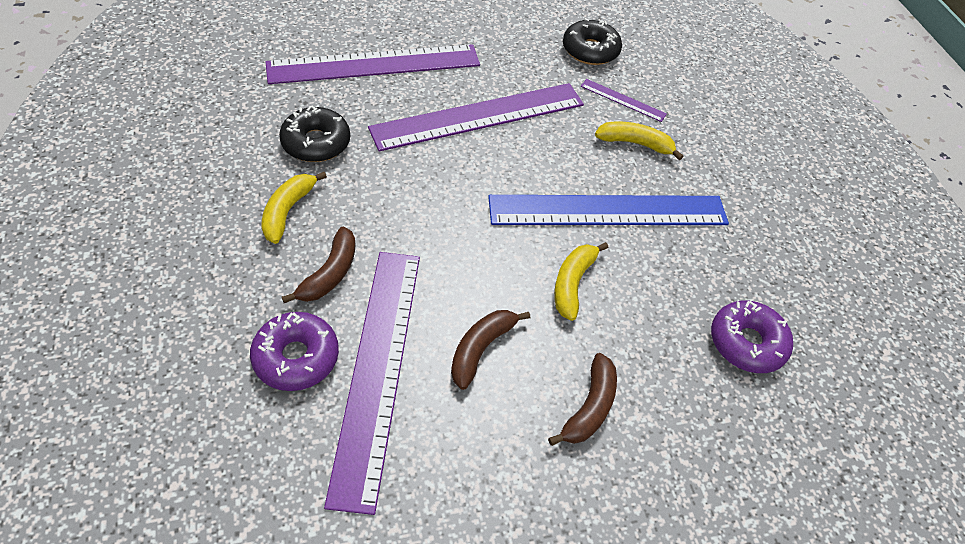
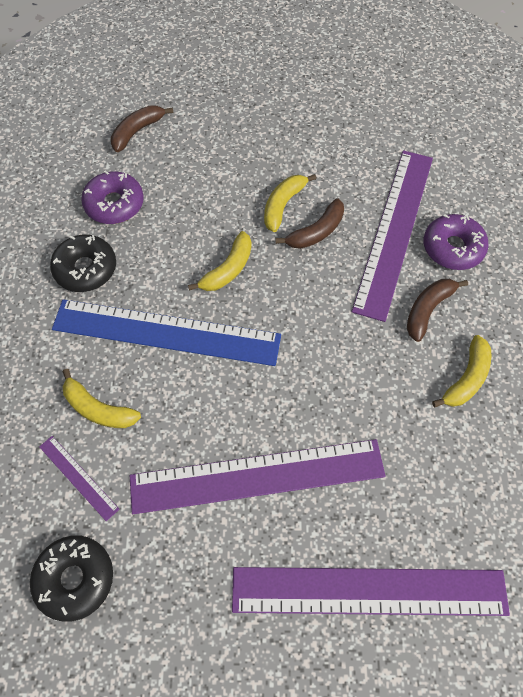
camera: 160 degrees left, 10 degrees up
(316, 143) = (441, 462): black donut -> black donut (86, 269)
(535, 380) = (283, 205): none -> yellow banana
(589, 407) = (251, 183): brown banana -> brown banana (137, 131)

